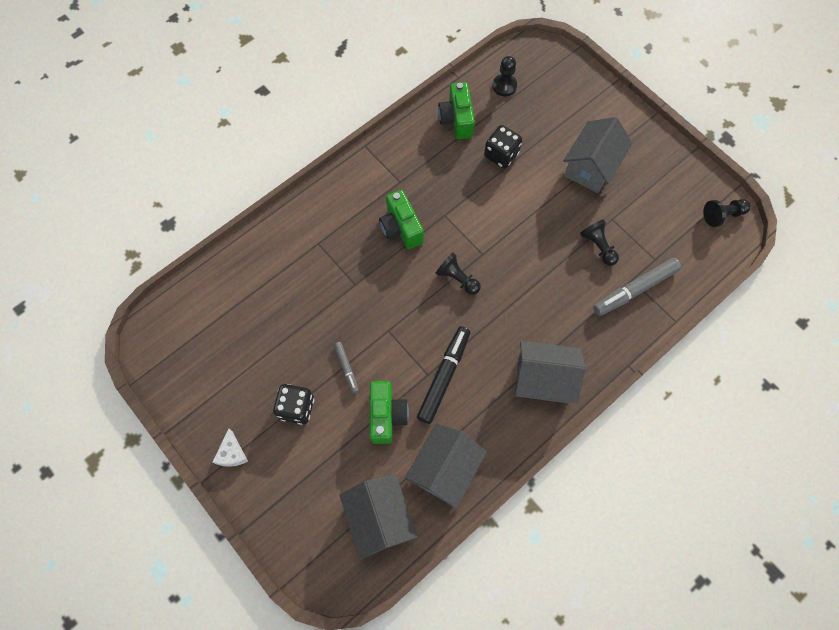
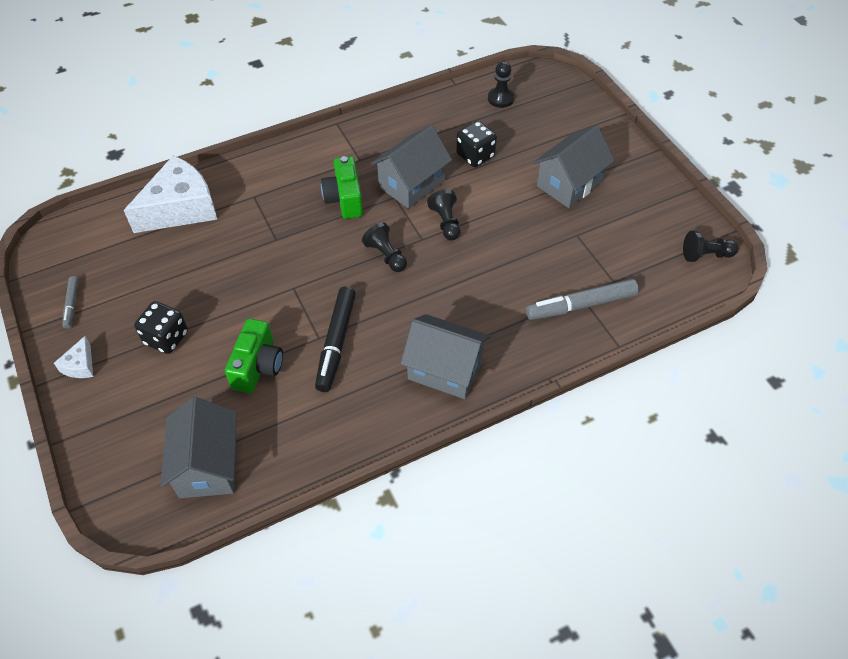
camera: 15 degrees right, 15 degrees down
(256, 271) = (180, 208): none -> white cheese
(346, 368) = (234, 313): grey marker -> grey marker (71, 305)
(444, 376) = (336, 343): black marker -> black marker turned 150 degrees clockwise
(444, 469) = (300, 433): grey house -> grey house (412, 184)
(456, 119) = (440, 118): green camera -> none
(598, 246) = (552, 256): black pawn -> black pawn (446, 222)

